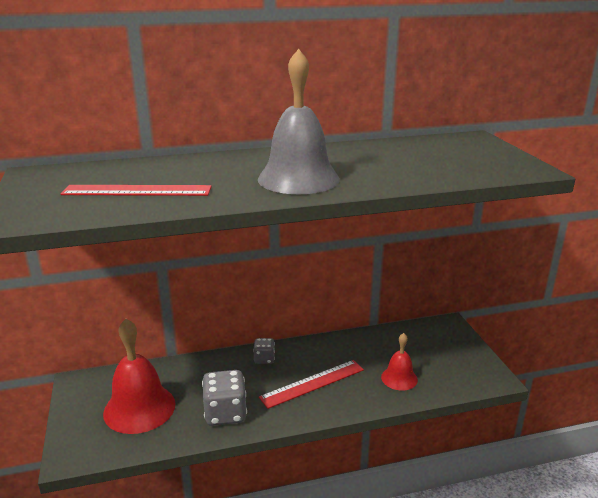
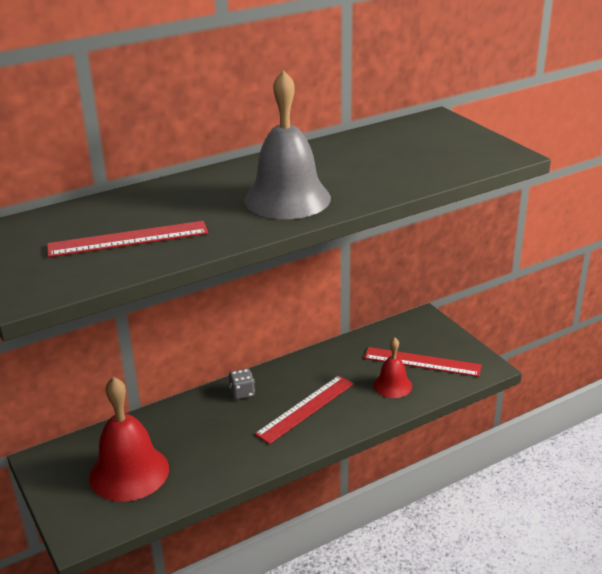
camera: 15 degrees left, 5 degrees up
(225, 413) = (226, 458): grey dice -> none
(434, 362) = (422, 362): none -> red ruler

